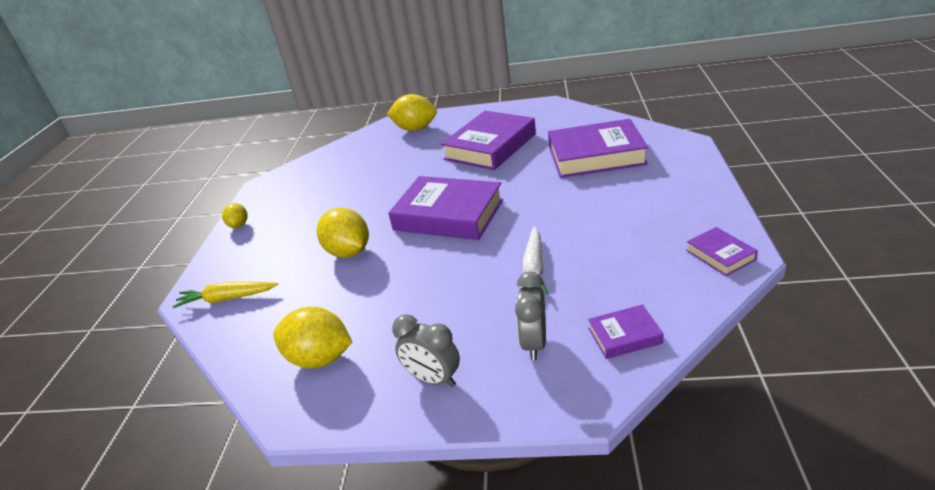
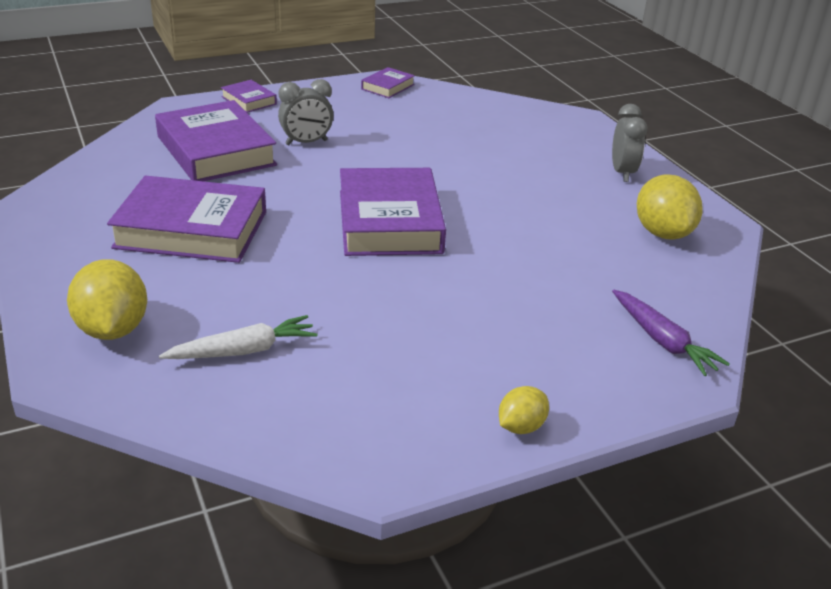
camera: 125 degrees left, 0 degrees up
(227, 299) = (662, 341): yellow carrot -> purple carrot
(349, 252) = (507, 274): yellow lemon -> none
(534, 268) = (455, 155): white carrot -> white carrot (244, 351)
(534, 343) = (547, 141): grey clock -> grey clock (306, 142)
(624, 336) = (509, 112): purple book -> purple book (249, 100)

